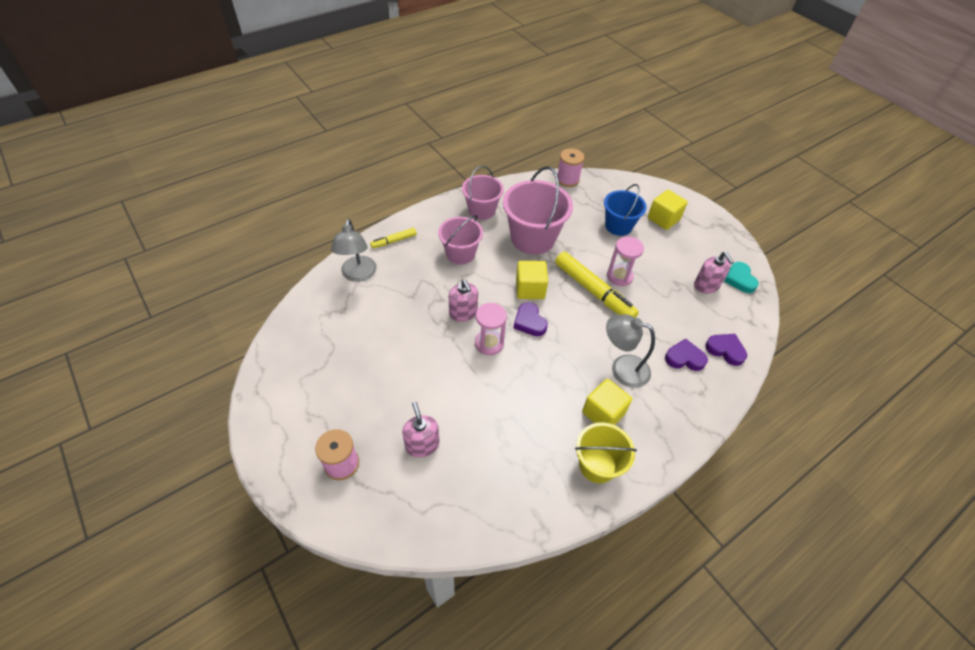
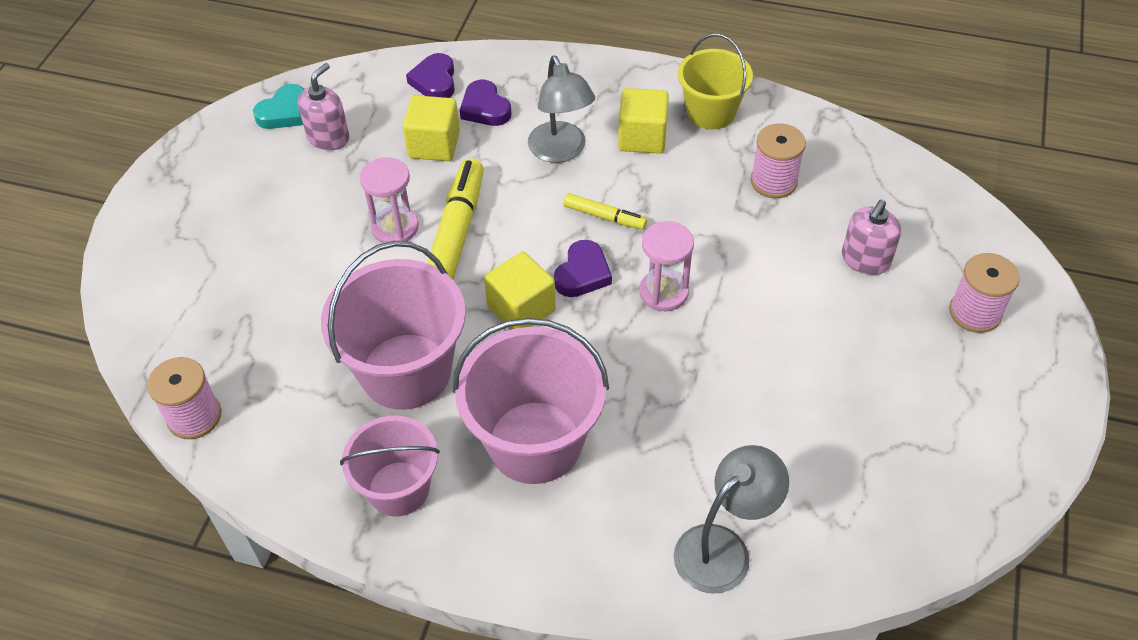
camera: 125 degrees left, 0 degrees up
(394, 241) = (601, 562): yellow marker -> yellow marker (604, 216)
(460, 254) = (535, 442): pink bucket -> pink bucket, size x1.58
(463, 313) = (645, 354): pink soap dispenser -> none
(514, 450) = (773, 181): none -> pink spool
(618, 226) = (274, 283): blue bucket -> none
(663, 219) = (208, 239): yellow cube -> yellow cube (434, 145)

